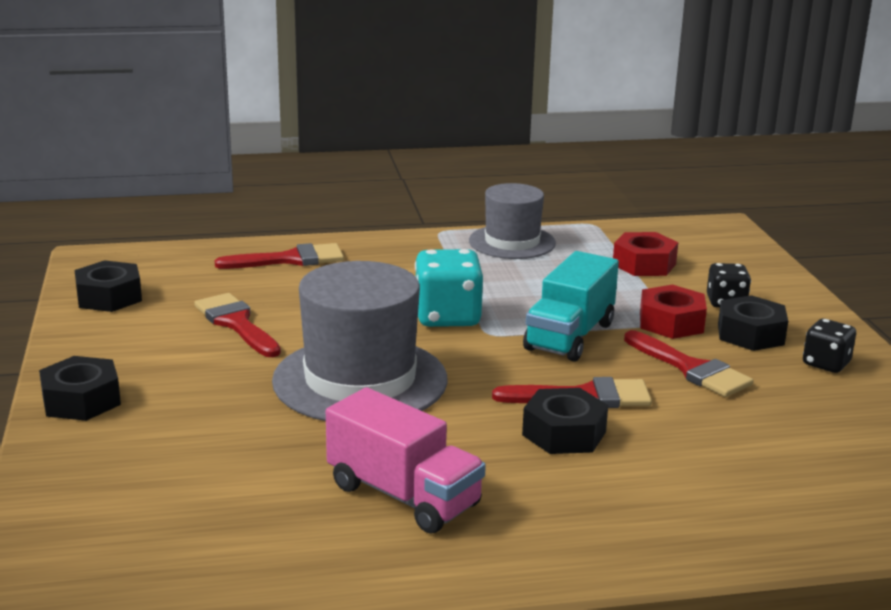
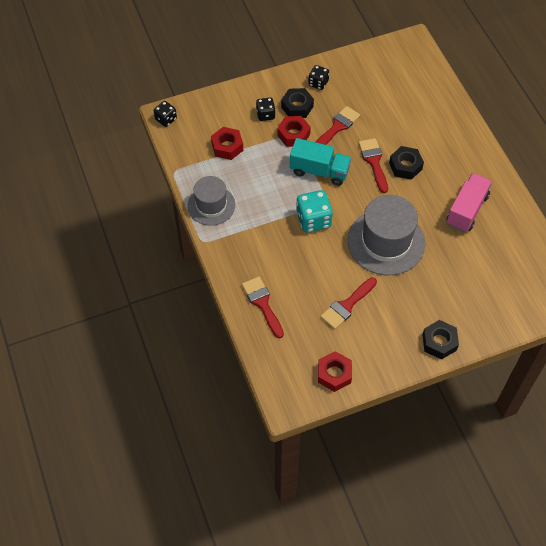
camera: 100 degrees left, 35 degrees up
(109, 297) = (334, 374): black nut -> red nut
(712, 226) = (166, 119): none -> black dice

